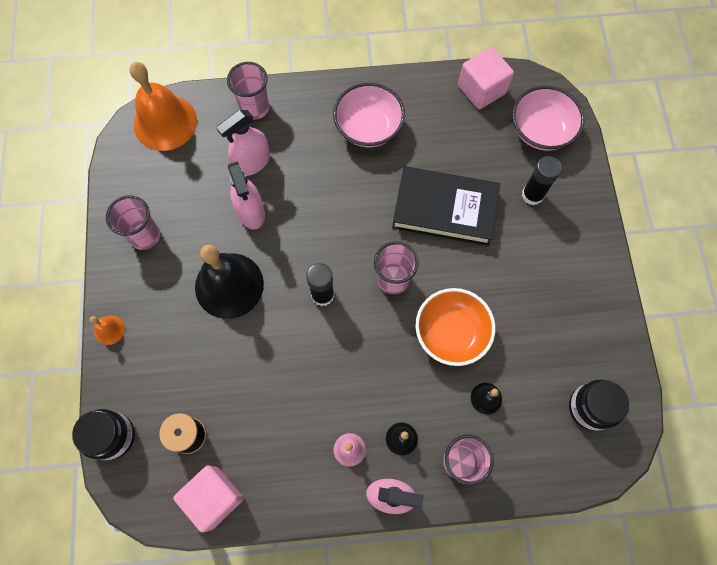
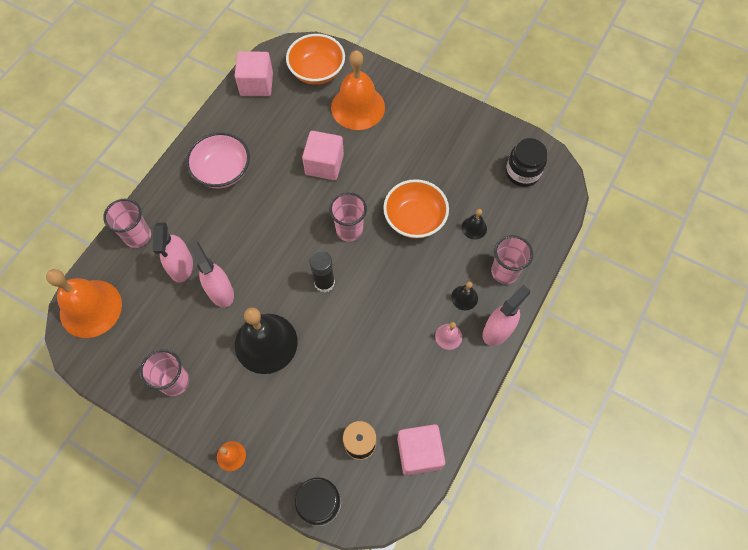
camera: 55 degrees left, 5 degrees down
(251, 212) = (220, 291): pink spray bottle -> pink spray bottle turned 135 degrees counterclockwise
(444, 209) = (324, 164): black book -> pink cube
(532, 195) = (358, 107): black glue stick -> orange bell
(541, 130) = (317, 71): pink bowl -> orange bowl

